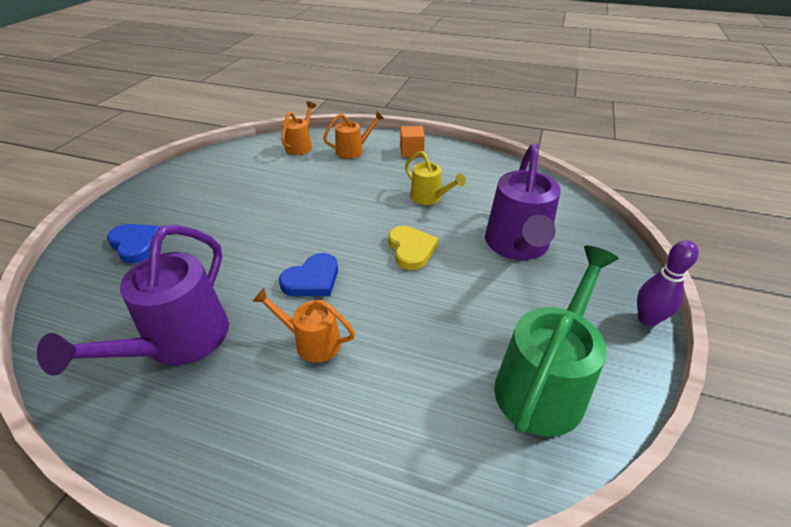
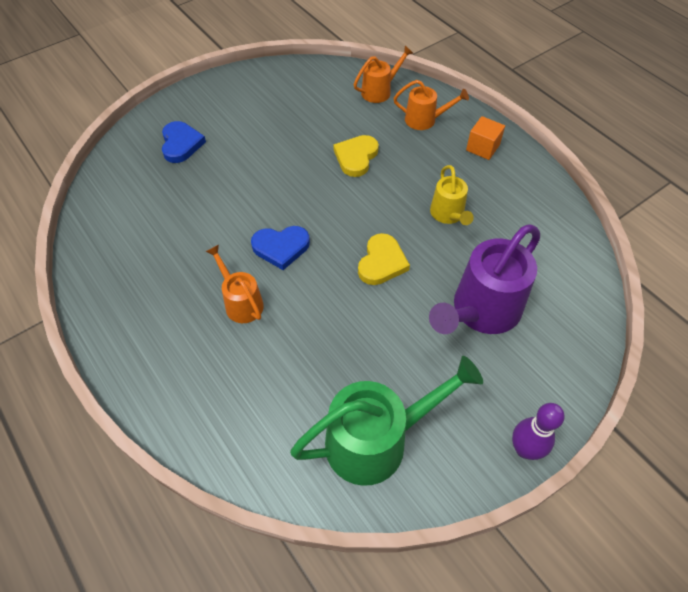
camera: 35 degrees right, 15 degrees up
(178, 343) = (158, 250): purple watering can -> none
(320, 191) = (356, 157): none -> yellow heart

